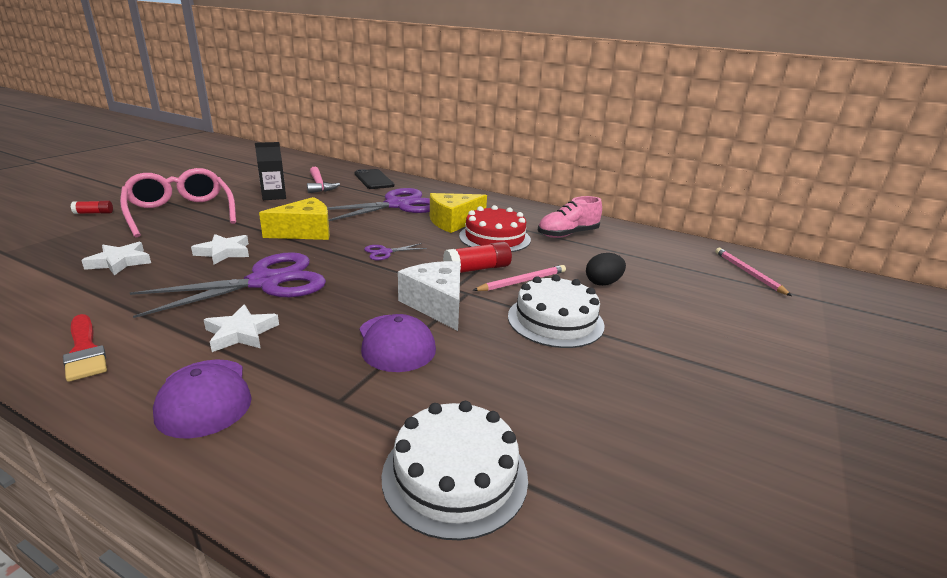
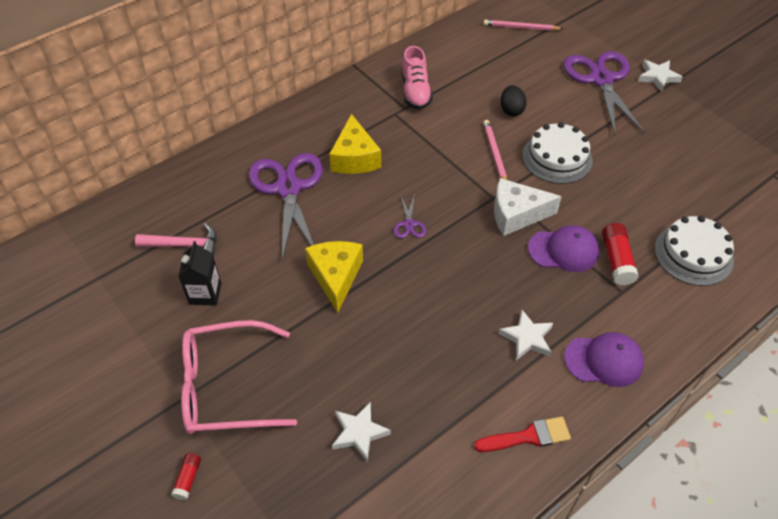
camera: 65 degrees left, 25 degrees up
(224, 252) = (365, 346): white star -> white star (658, 77)
(265, 282) = (444, 317): purple scissors -> purple scissors (601, 79)
(374, 180) = (188, 190): black phone -> none
(477, 269) = (464, 173): red glue stick -> red glue stick (616, 260)
(494, 238) = (404, 141): red cake -> none

